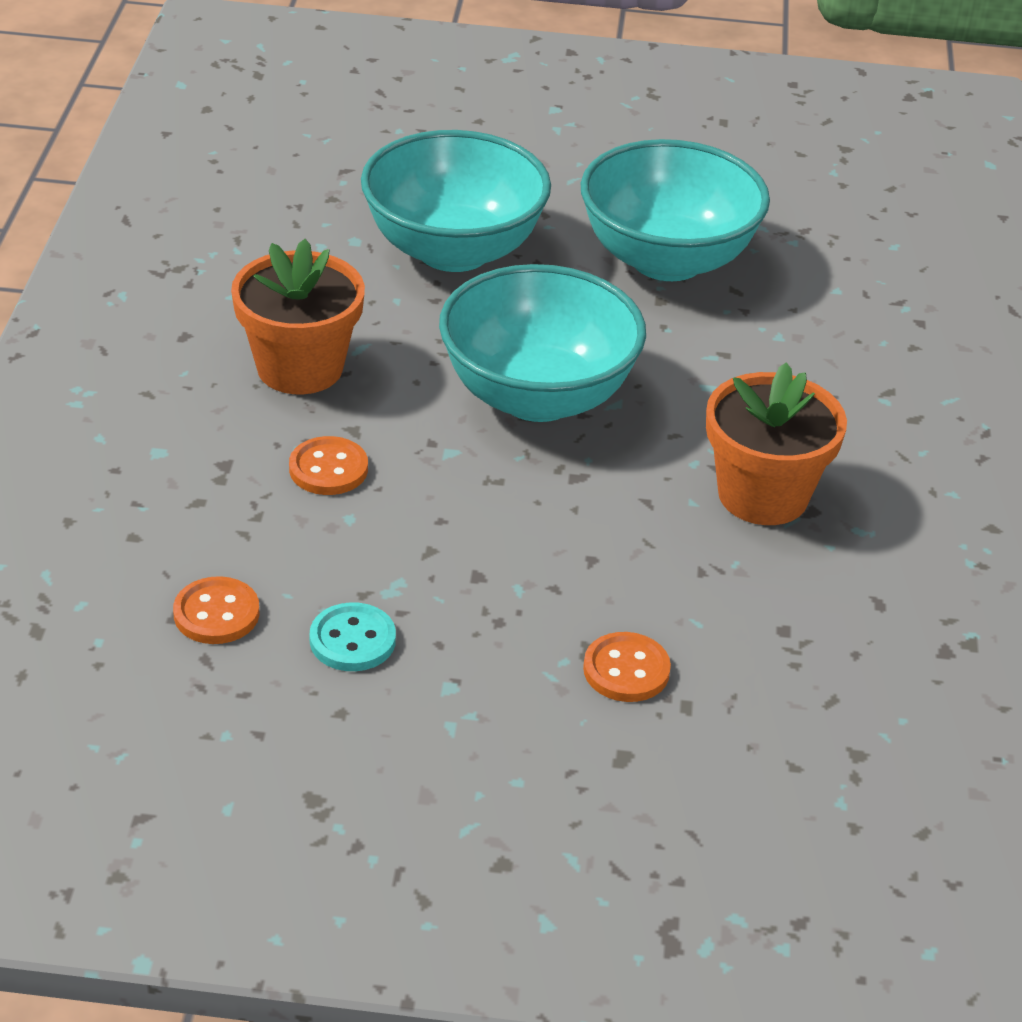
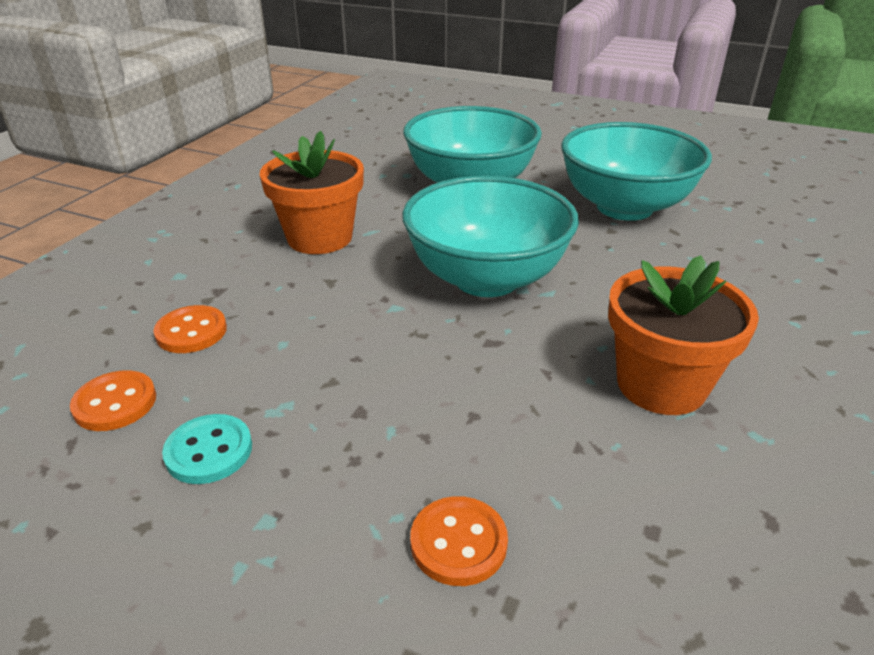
camera: 20 degrees right, 5 degrees down
(328, 469) = (292, 305): orange button -> orange button (191, 332)

